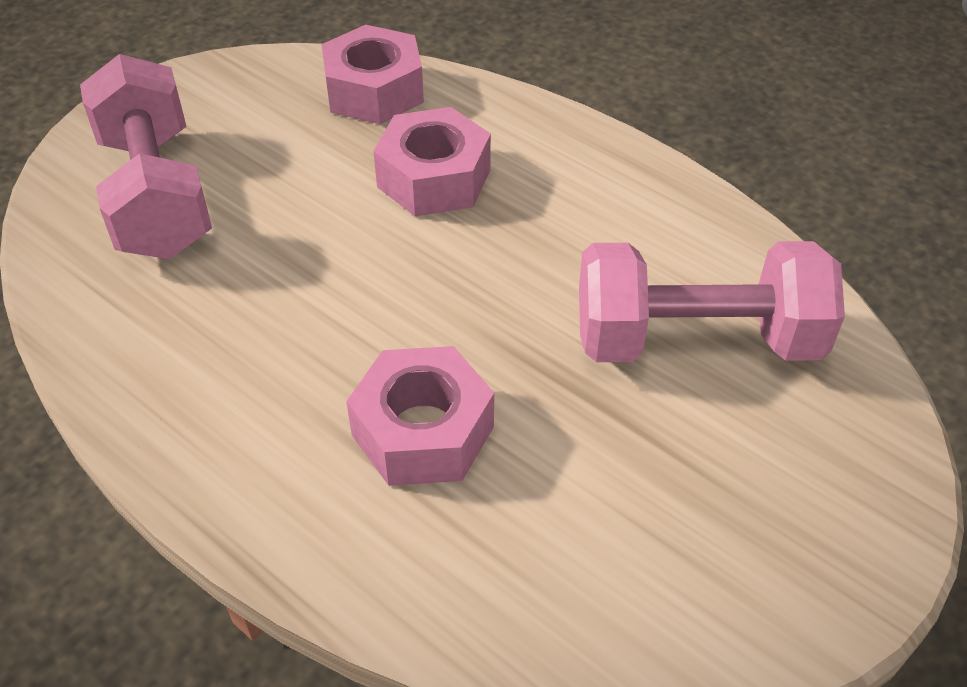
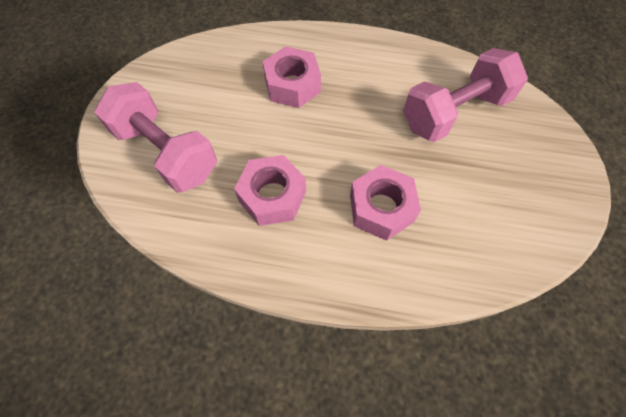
camera: 30 degrees left, 15 degrees up
(374, 91) = (230, 52): pink nut -> pink nut (272, 196)

